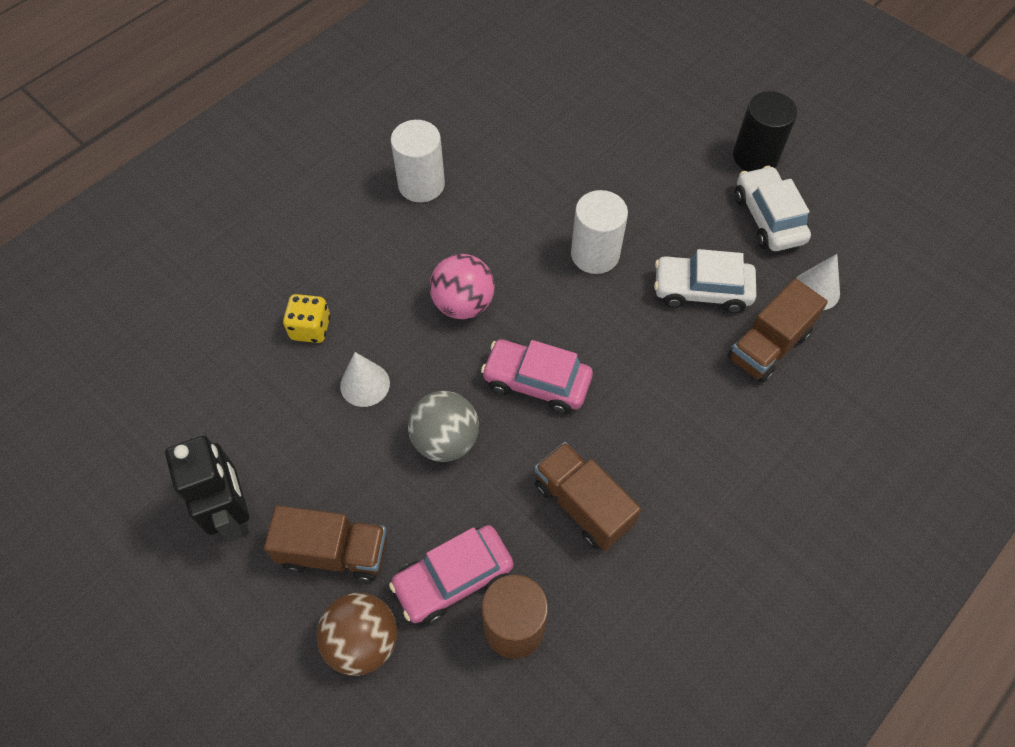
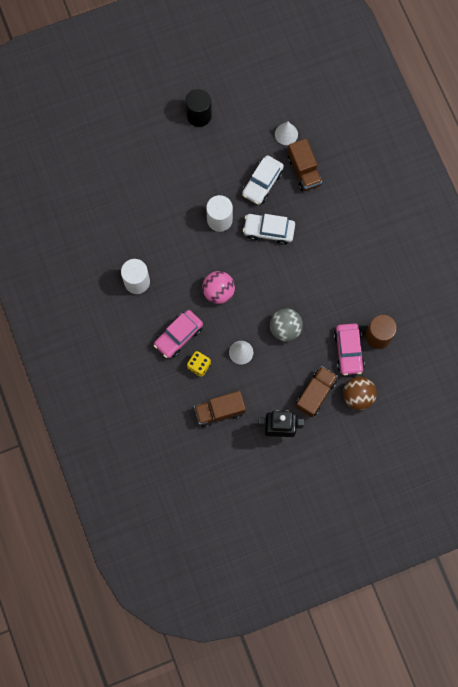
camera: 65 degrees left, 15 degrees up
(536, 382) = (275, 278): pink car -> pink car (178, 336)
(582, 505) = (340, 286): brown truck -> brown truck (220, 411)
(768, 218) = (238, 131): white car -> white car (268, 230)

